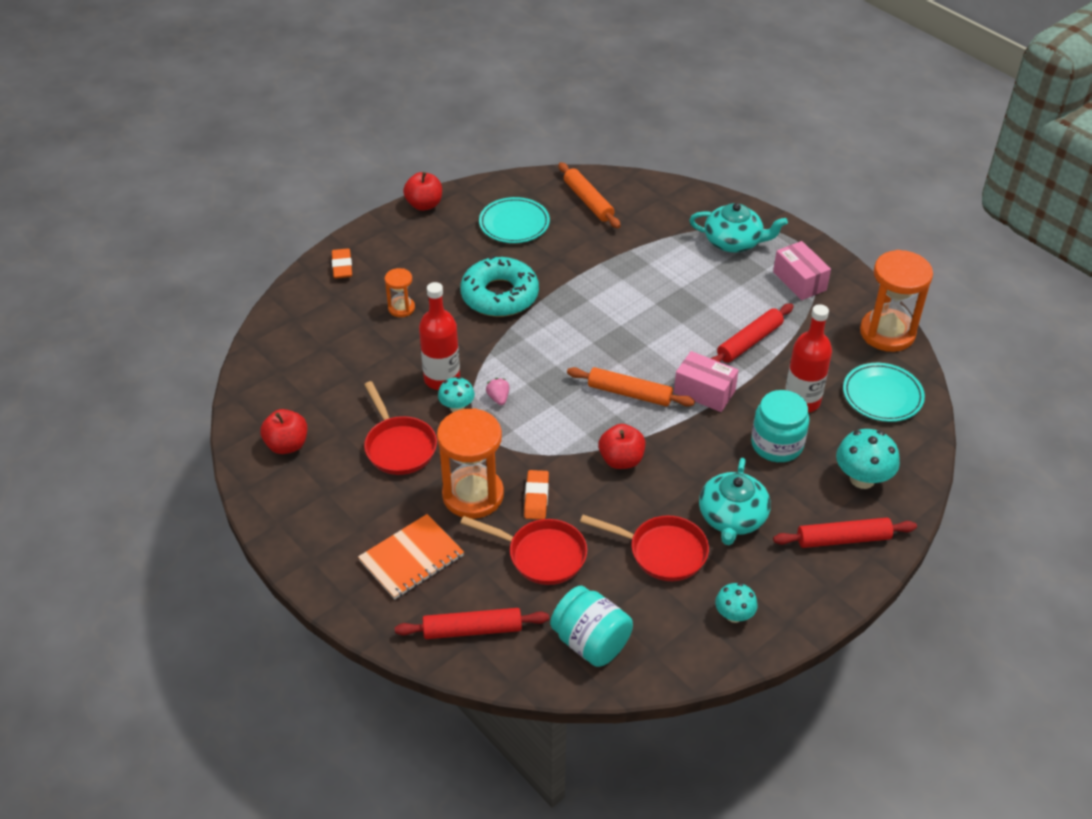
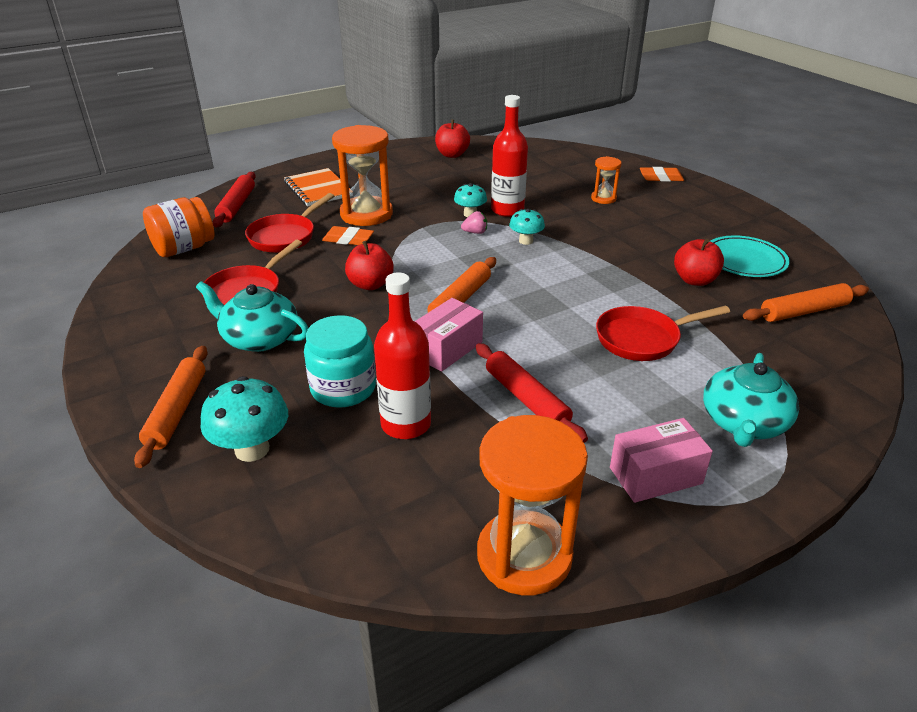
camera: 100 degrees right, 10 degrees down
(399, 446) = (433, 190): red pan -> red pan (642, 339)
(424, 205) = (764, 216): red apple -> red apple (694, 280)
(499, 295) = (621, 243): turquoise donut -> none
(590, 642) = (184, 248): turquoise jar -> orange jar
(734, 615) = (147, 320): turquoise mushroom -> turquoise mushroom (526, 241)
(843, 539) = (177, 411): red rolling pin -> orange rolling pin
(882, 395) = (388, 510): turquoise plate -> none

